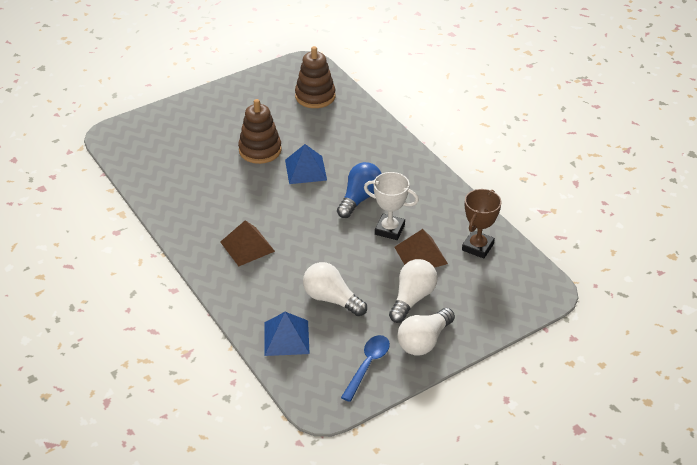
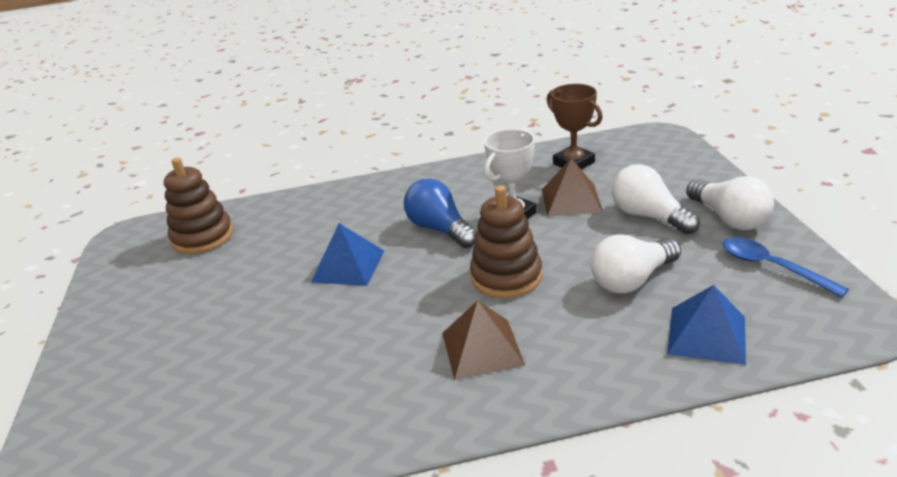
camera: 65 degrees left, 10 degrees down
(260, 150) = (268, 304): brown stacking toy -> brown stacking toy (506, 276)

